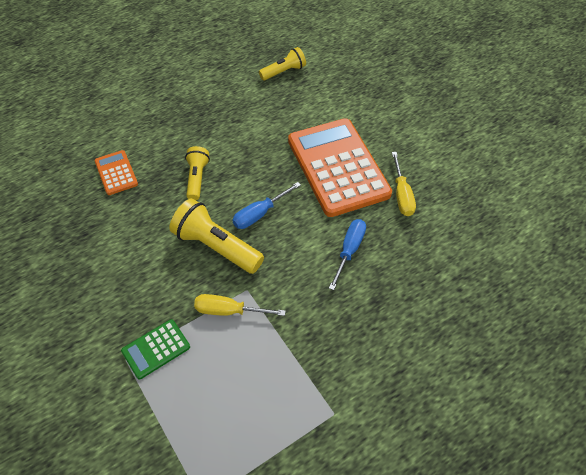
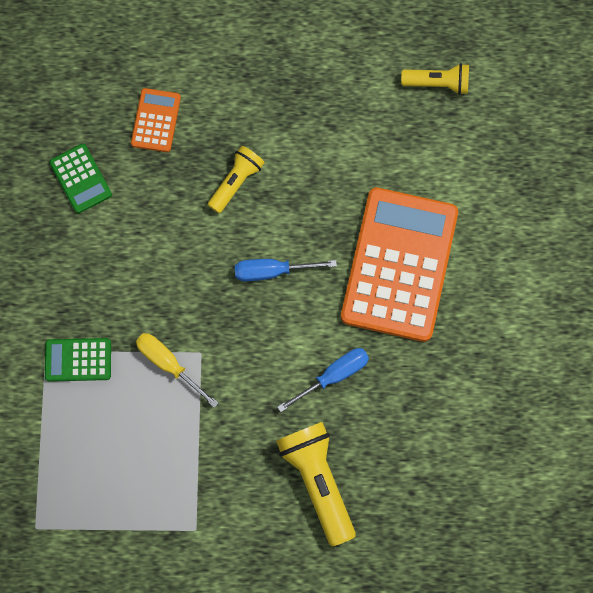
camera: 35 degrees right, 20 degrees up
(82, 232) = (80, 178): none -> green calculator
(216, 246) = (202, 283): yellow flashlight -> yellow flashlight (318, 481)
(401, 195) = (442, 346): yellow screwdriver -> none

